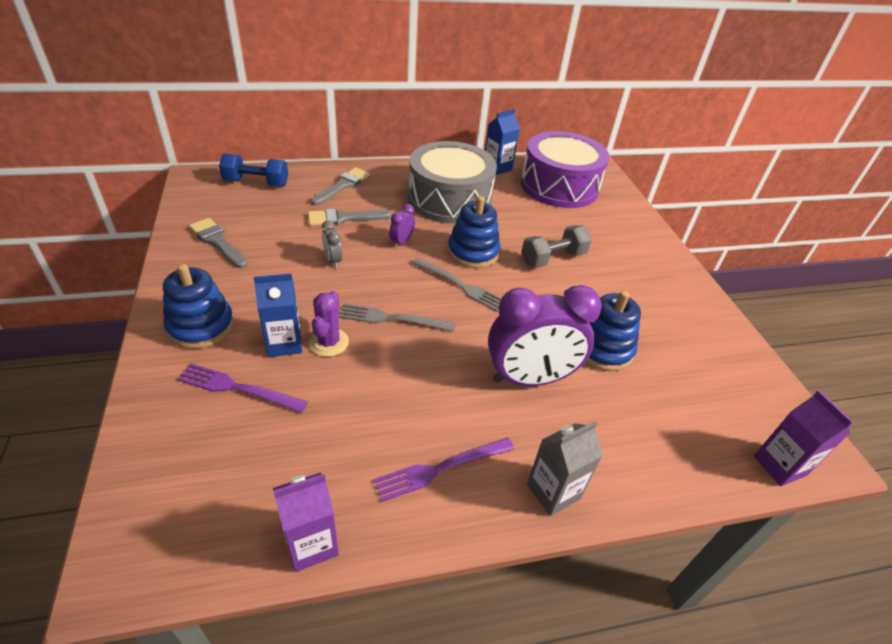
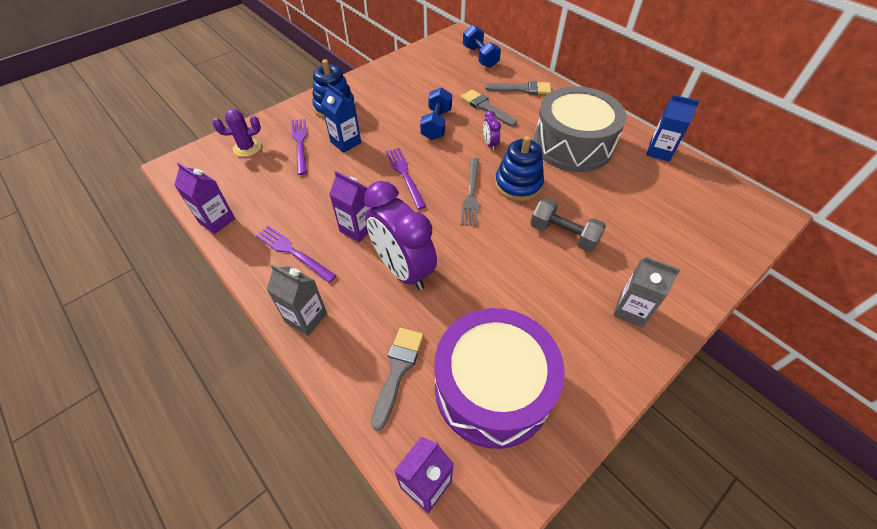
camera: 65 degrees right, 10 degrees up
(218, 242) = (407, 75): grey brush -> grey brush (397, 370)
(329, 342) = (360, 159): purple cactus -> purple cactus (247, 148)
(333, 260) = (436, 124): grey clock -> blue dumbbell
(392, 318) = (405, 175): grey fork -> purple fork
(401, 242) = (489, 144): purple clock -> purple clock turned 105 degrees counterclockwise
(445, 391) = (357, 229): none -> purple carton
(559, 186) = (686, 201): purple drum -> purple drum (492, 388)
(602, 349) = (473, 305): blue stacking toy -> none
(649, 266) = (631, 310): none -> grey carton

